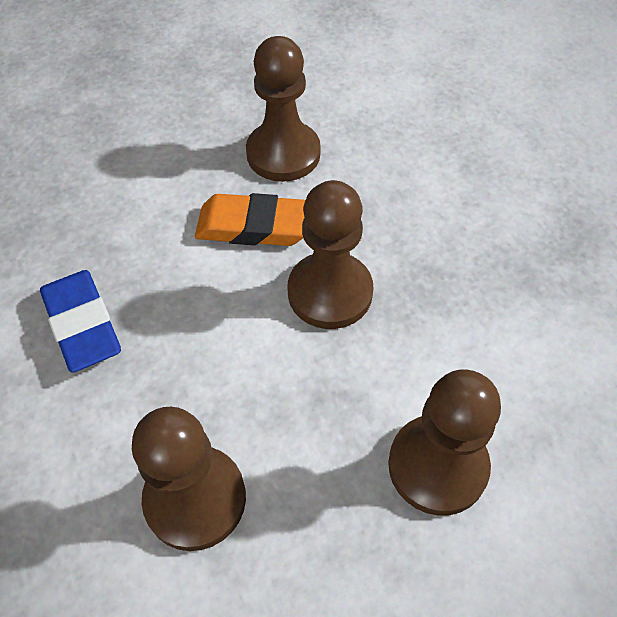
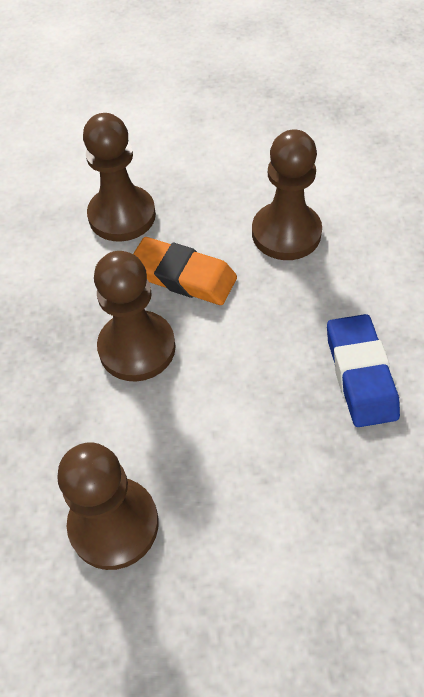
camera: 160 degrees left, 0 degrees up
(254, 226) = (180, 434): orange eraser -> orange eraser (183, 276)

